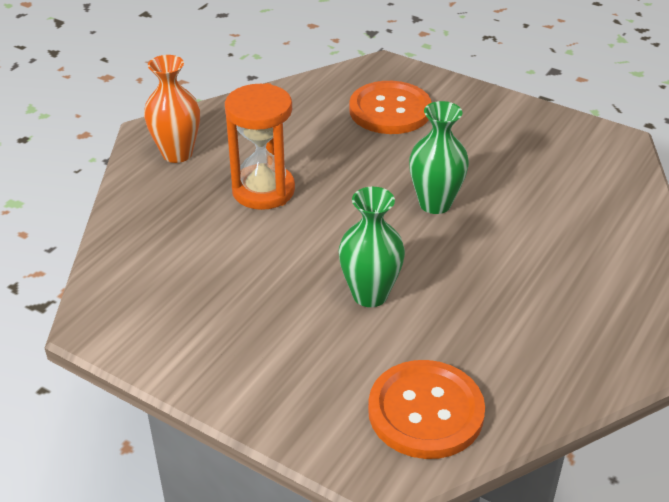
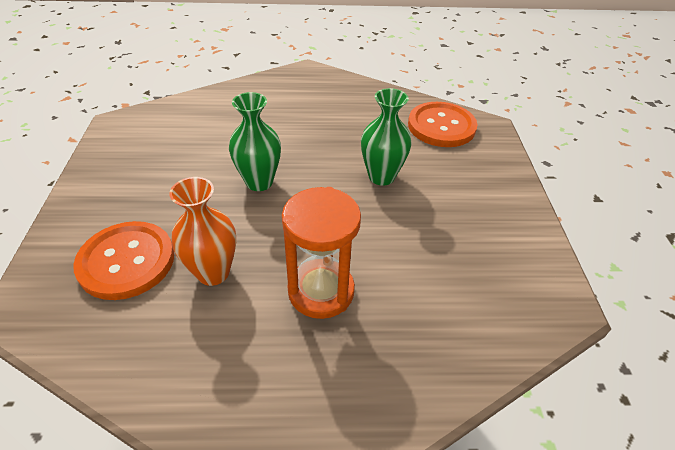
camera: 125 degrees left, 5 degrees up
(177, 154) = (317, 408): orange vase -> orange vase (213, 272)

